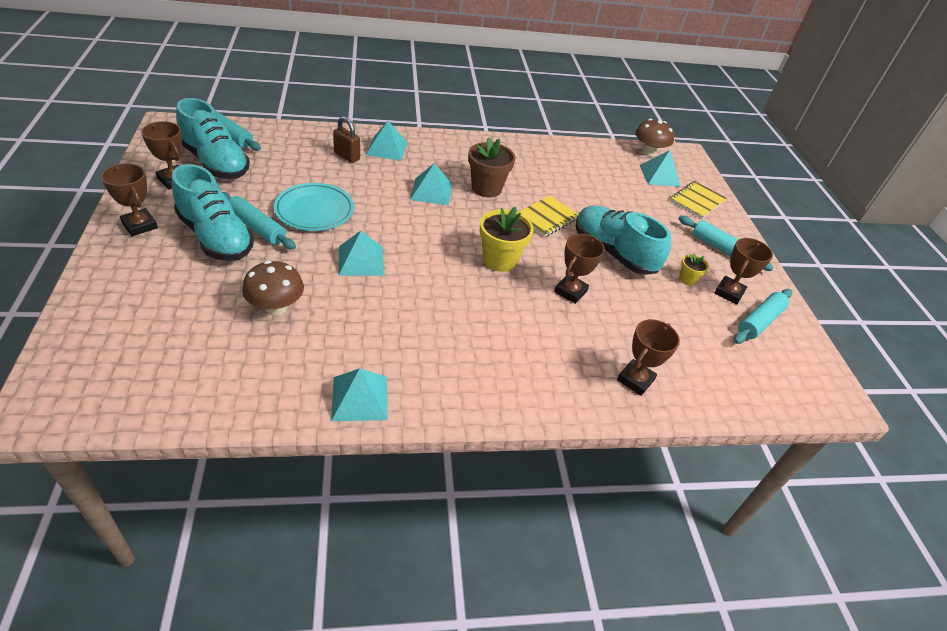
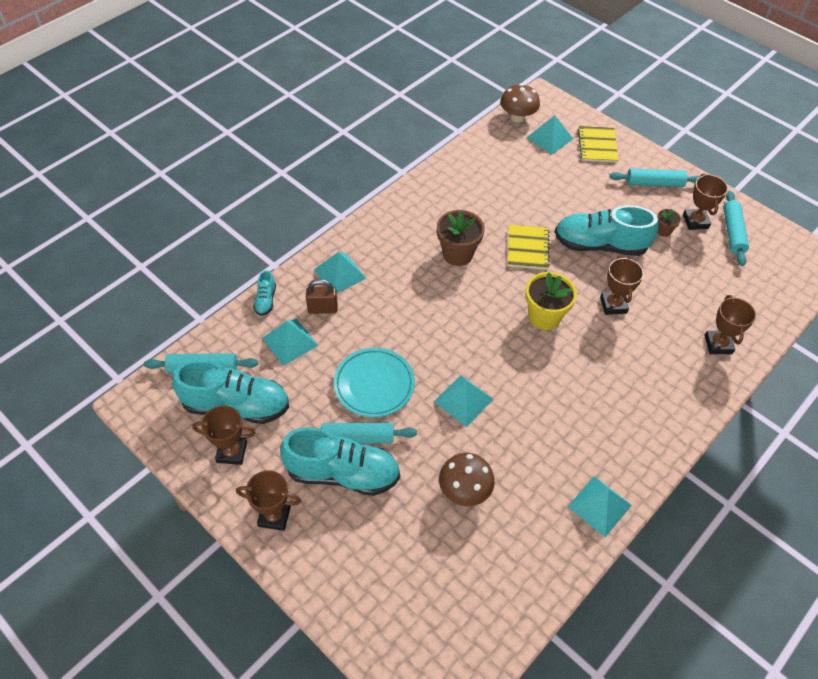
camera: 35 degrees left, 10 degrees up
(319, 131) = (266, 300): none -> turquoise shoe
(431, 191) = (426, 291): turquoise pyramid -> turquoise pyramid (290, 341)
(687, 279) = (663, 231): yellow flower pot -> brown flower pot

